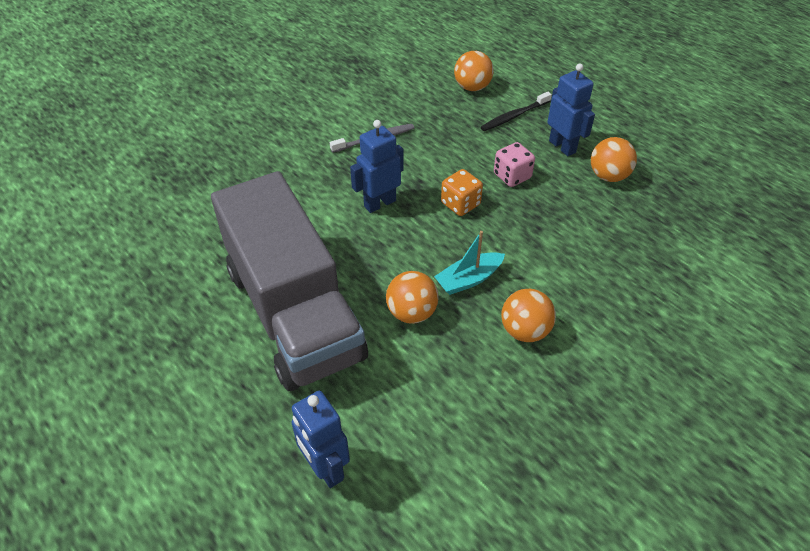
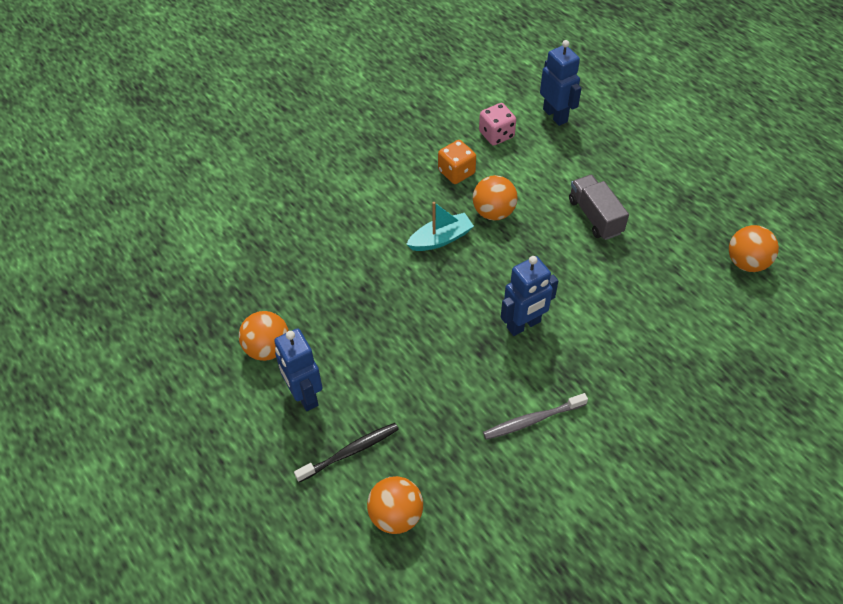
camera: 175 degrees left, 5 degrees up
(294, 313) = (595, 216): grey truck -> grey truck, size x0.40
(460, 204) = (438, 320): orange dice -> orange dice (456, 172)
(512, 176) = (375, 354): pink dice -> pink dice (496, 135)
(524, 331) = (401, 194): orange ball -> orange ball (746, 263)

